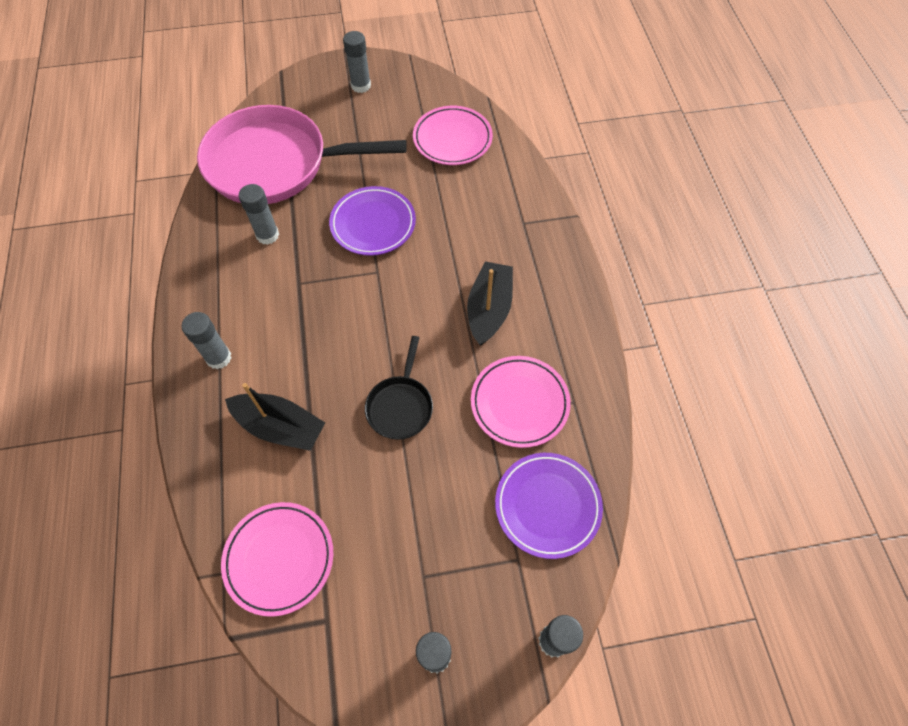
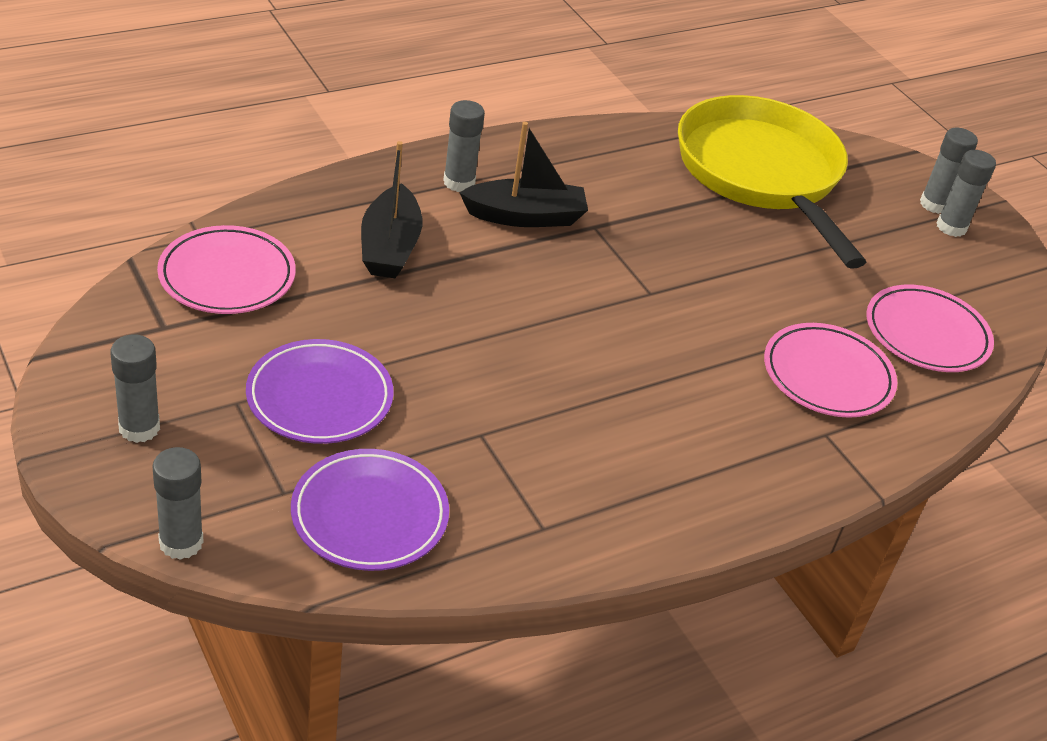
camera: 65 degrees right, 20 degrees down
(267, 235) = (649, 188): grey glue stick -> grey glue stick (934, 204)
(276, 164) = (762, 174): pink pan -> yellow pan
(373, 224) = (724, 277): purple plate -> purple plate (319, 397)
(401, 406) = (461, 346): black pan -> none
(489, 309) = (651, 414): black boat -> black boat (525, 216)
(519, 403) = (515, 466): pink plate -> pink plate (827, 376)

